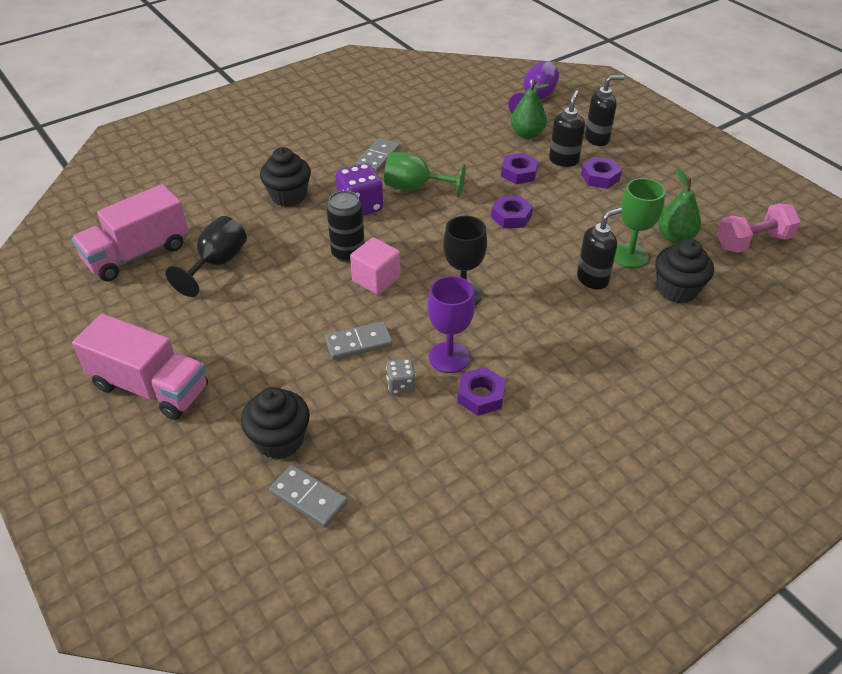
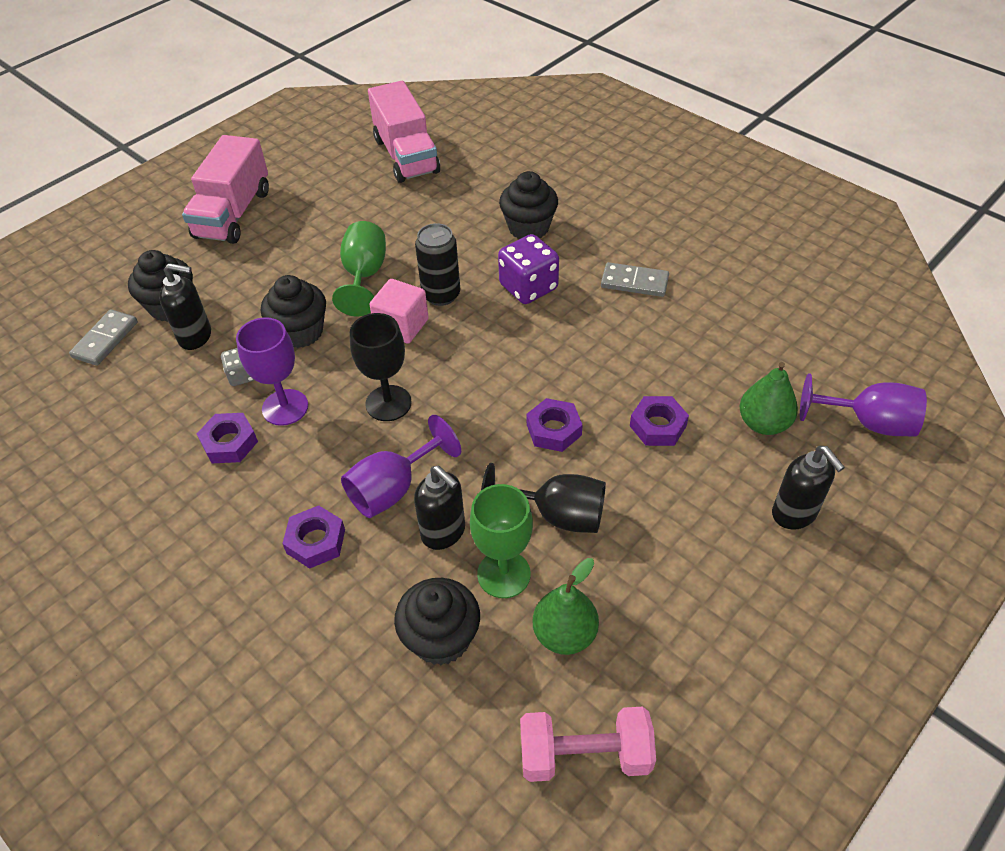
camera: 80 degrees right, 5 degrees up
(137, 254) = (406, 156): pink truck -> pink truck turned 150 degrees counterclockwise
(217, 264) = (402, 207): black goblet -> black goblet (557, 515)
(358, 343) = (300, 332): grey domino -> black cupcake
(415, 187) = (583, 327): green goblet -> green goblet (364, 276)
(549, 300) = (393, 488): none -> purple goblet
(564, 160) = (713, 475): black soap dispenser -> black soap dispenser (196, 337)
(600, 177) = (687, 525): purple nut -> purple nut (316, 541)
(753, 242) = (585, 755): pink dumbbell -> pink dumbbell turned 60 degrees counterclockwise

